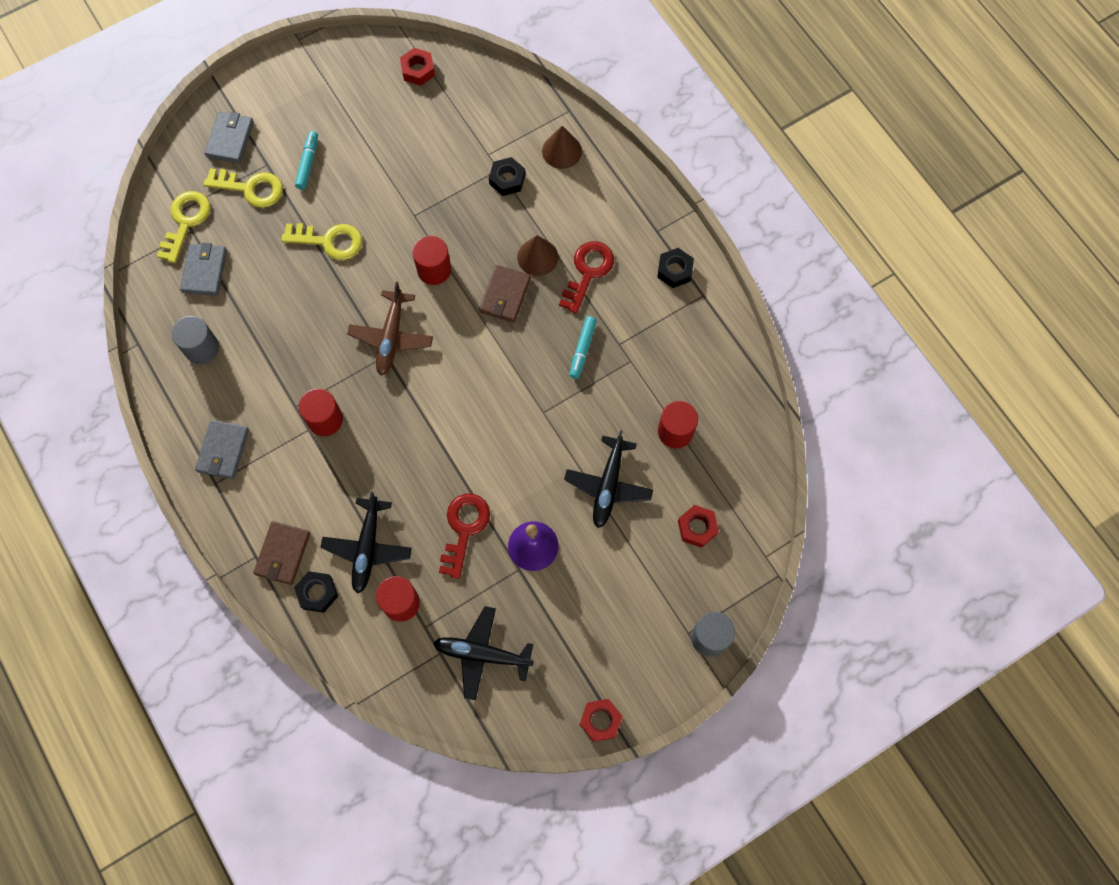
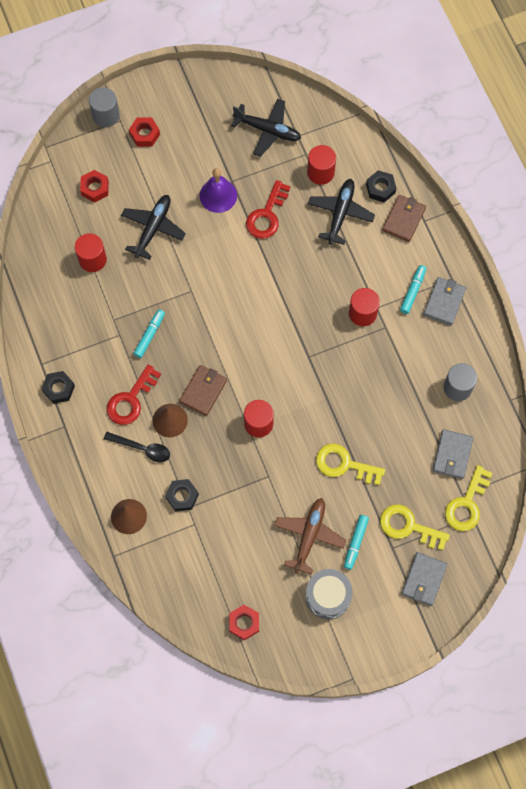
camera: 170 degrees left, 0 degrees up
(264, 458) = (413, 291): none -> turquoise marker
(332, 108) = (328, 596): none -> grey drum
(391, 337) = (302, 371): brown plane -> brown plane (309, 535)
(562, 221) = (142, 448): none -> black spoon
(600, 720) = (194, 77): red nut -> red nut (145, 134)

